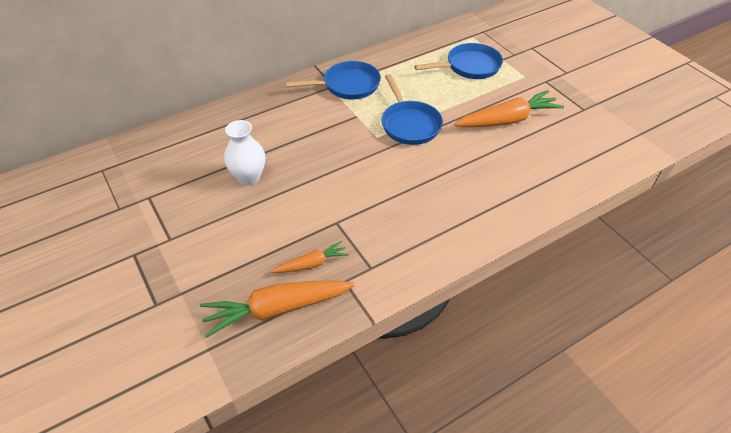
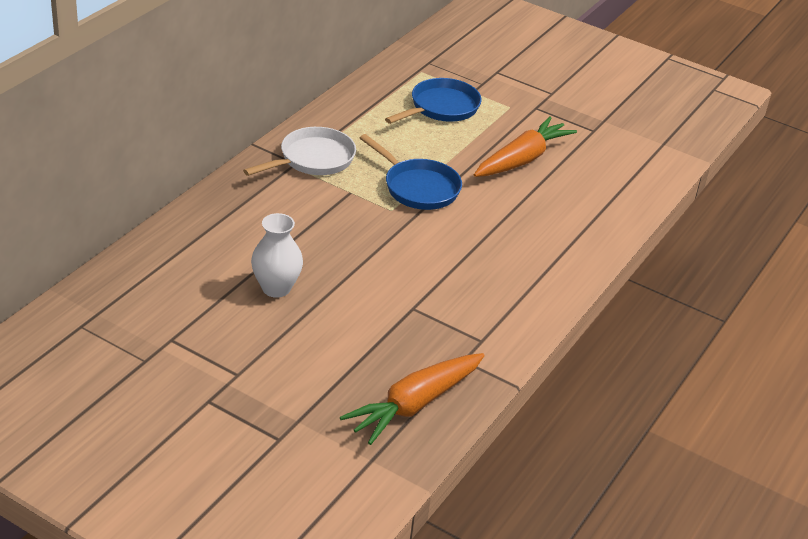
camera: 30 degrees left, 10 degrees down
(311, 264) = (417, 354): orange carrot -> none
(347, 85) = (313, 159): blue pan -> white pan

